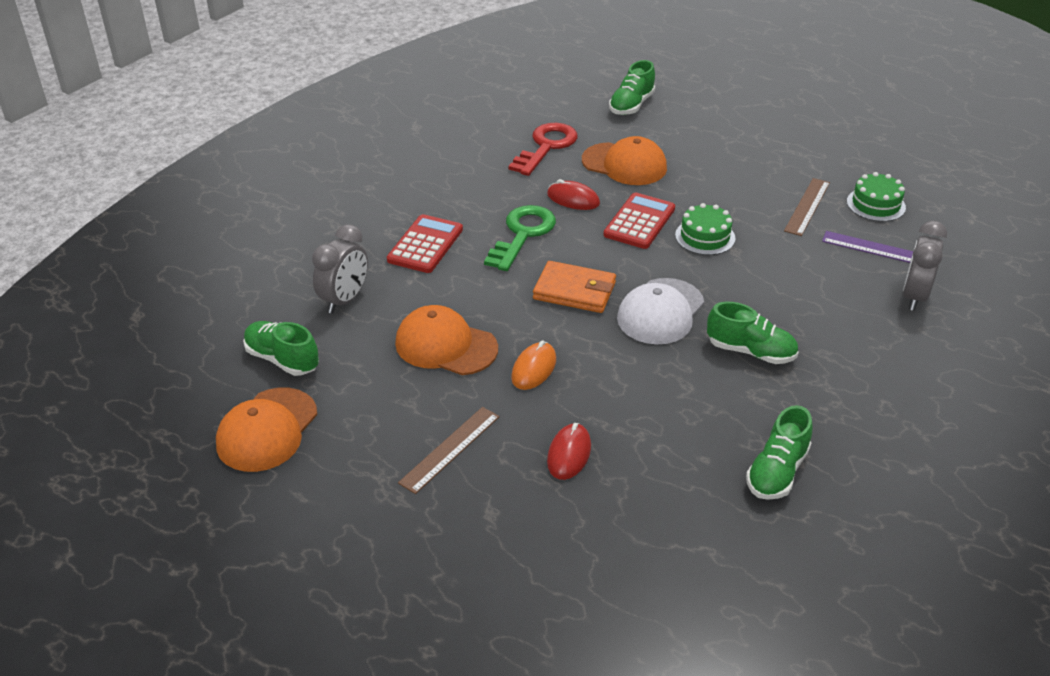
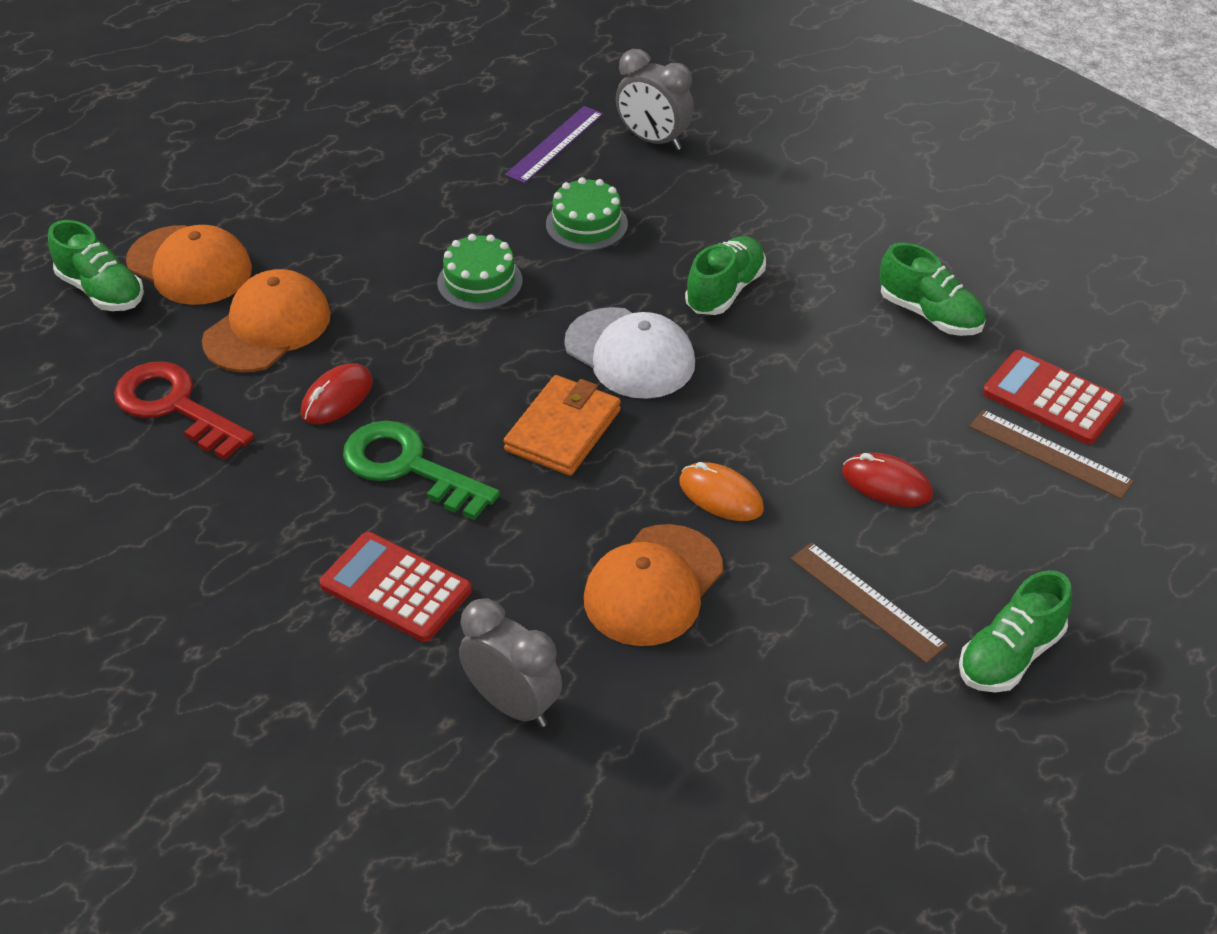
camera: 80 degrees left, 5 degrees up
(267, 430) = (806, 817): orange cap -> orange cap (190, 266)
(282, 359) = (645, 795): green shoe -> green shoe (1010, 656)
(639, 222) = (422, 338): red calculator -> red calculator (1052, 398)
(807, 206) = (445, 177): brown ruler -> brown ruler (1050, 453)
(876, 204) = (462, 121): green cake -> green cake (586, 224)

